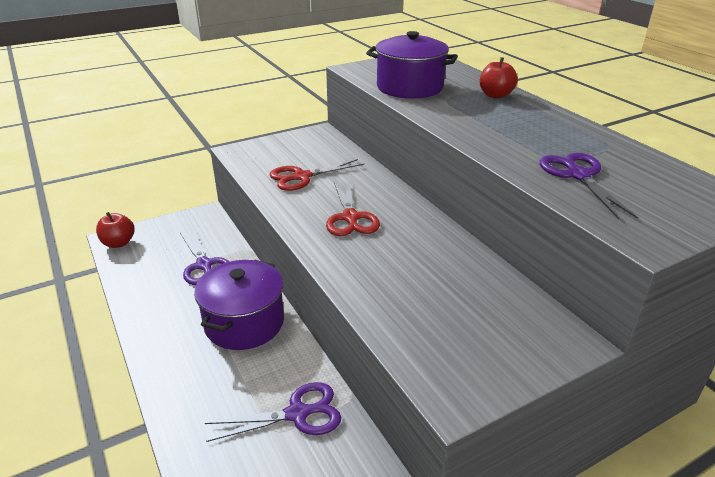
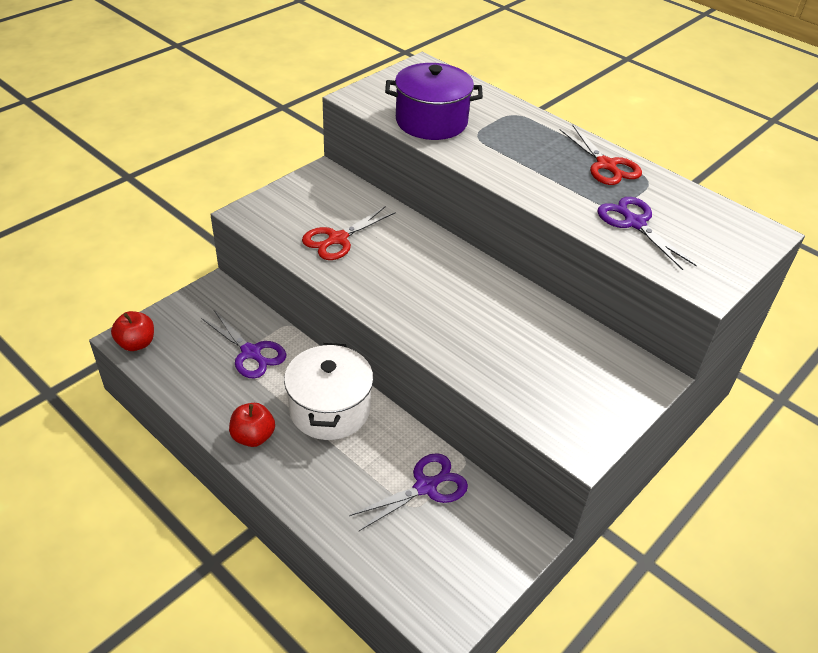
camera: 20 degrees left, 10 degrees up
(244, 323) = (330, 409): purple pot -> white pot
(350, 217) = (413, 283): red scissors -> red scissors (606, 165)
(495, 95) = (522, 123): red apple -> red apple (253, 437)

